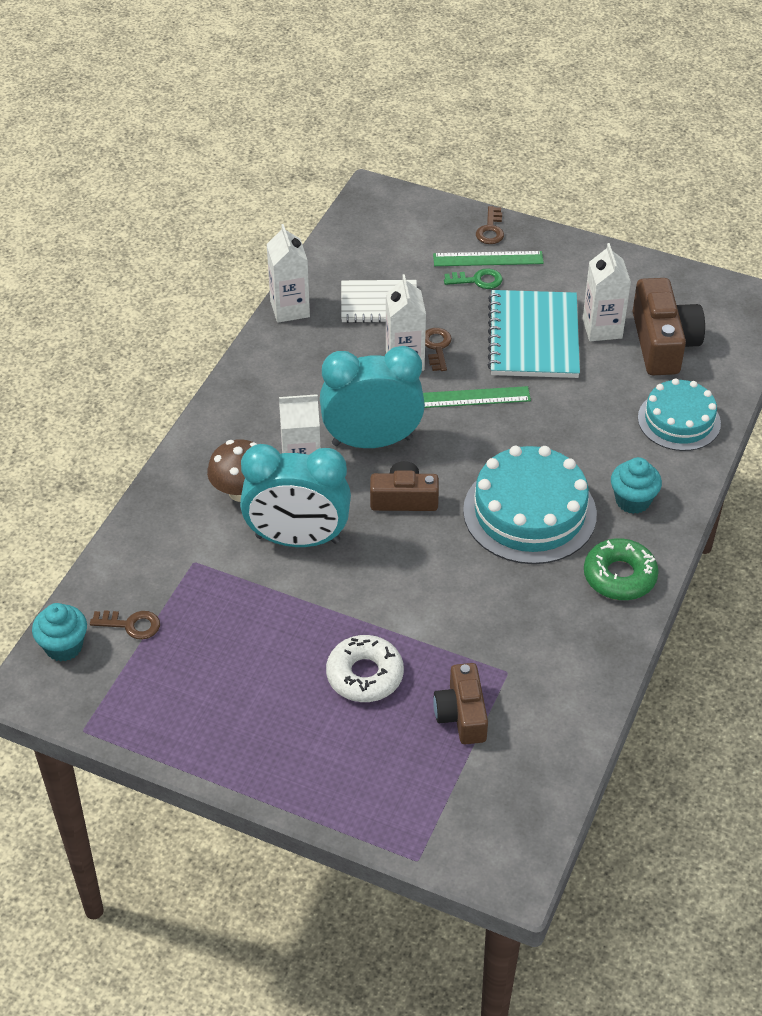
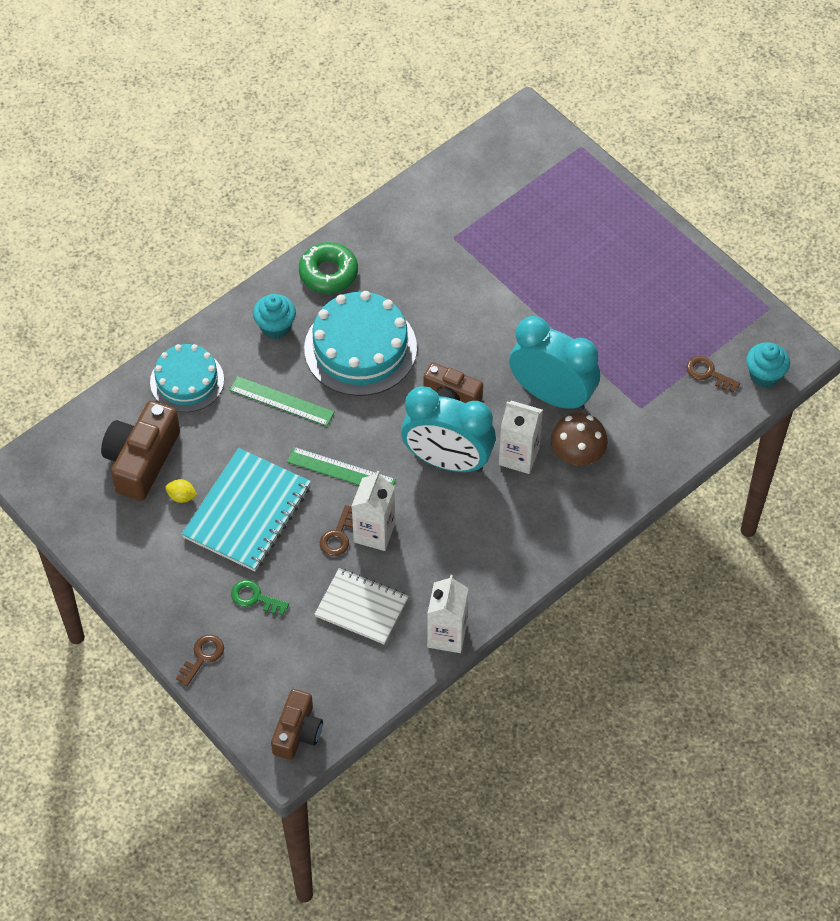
camera: 155 degrees left, 10 degrees up
(365, 675) = (554, 272): white donut -> none
(462, 714) = (502, 221): brown camera -> brown camera (297, 732)
(488, 259) = (229, 620): green ruler -> green ruler (281, 401)
(602, 328) = (182, 496): white carton -> yellow lemon

